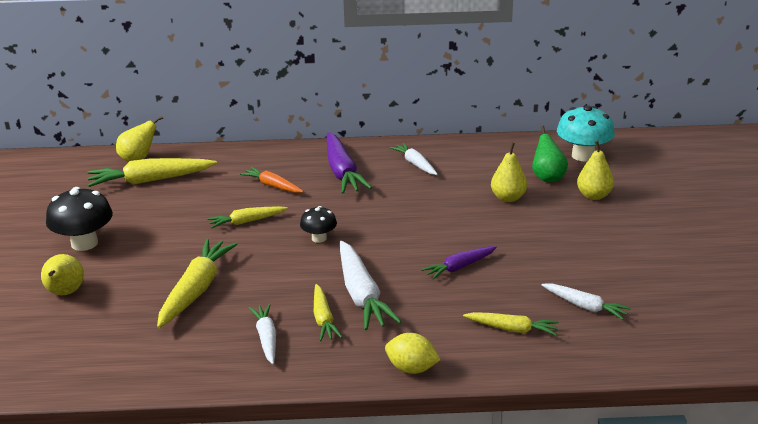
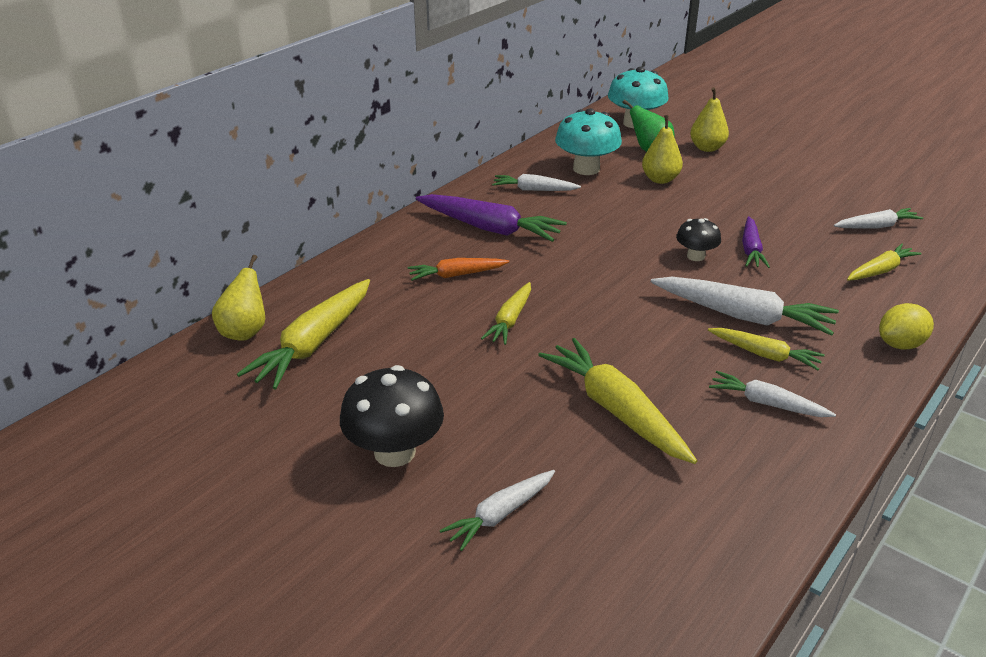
camera: 50 degrees left, 5 degrees up
(65, 293) = (500, 515): yellow pear -> white carrot
(319, 238) = (605, 294): black mushroom -> black mushroom (695, 256)
(476, 168) = (586, 169): none -> turquoise mushroom

